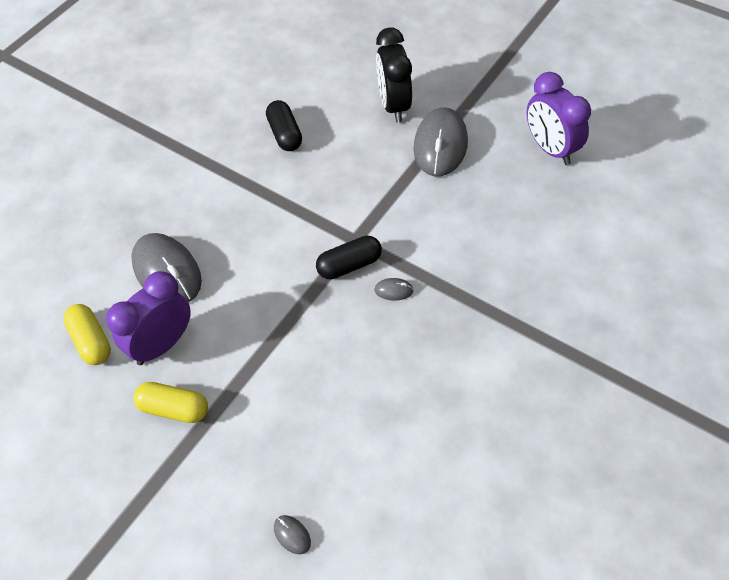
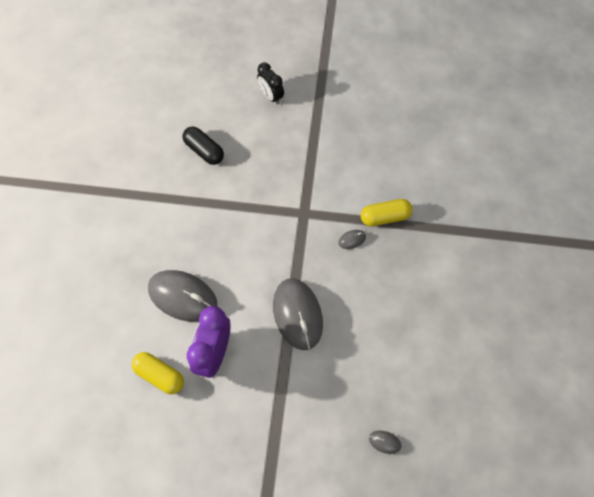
camera: 30 degrees left, 10 degrees up
(174, 409) = (252, 395): yellow capsule -> yellow capsule (385, 217)
(349, 265) = (311, 234): black capsule -> none
(394, 105) = (271, 96): black clock -> black clock, size x0.63
(440, 145) = (322, 116): grey mouse -> grey mouse (297, 314)
(551, 149) = (397, 89): purple clock -> none

